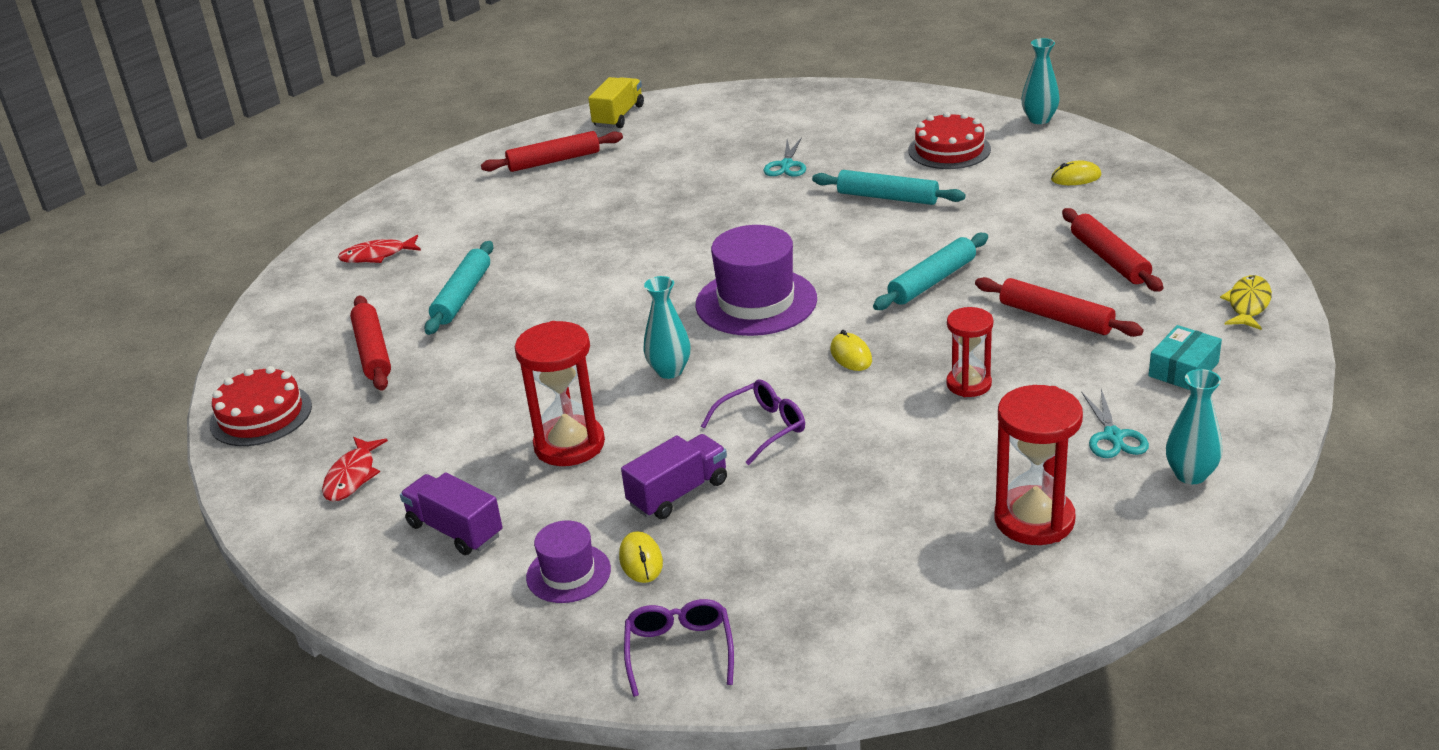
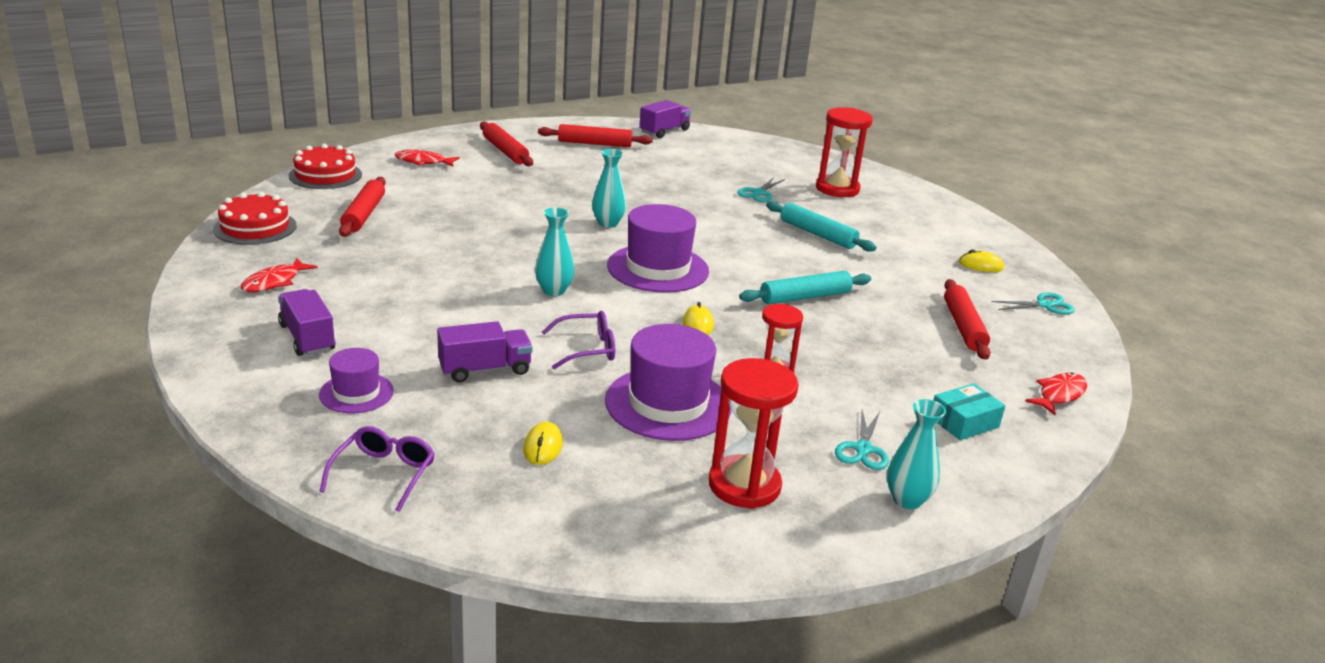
camera: 15 degrees right, 5 degrees down
(462, 296) = (455, 201): turquoise rolling pin -> none
(569, 445) = (438, 312): red hourglass -> red hourglass (837, 189)
(618, 116) = (664, 131): yellow truck -> purple truck
(641, 560) = (415, 403): yellow mouse -> yellow mouse (543, 446)
(893, 459) = (668, 404): none -> purple hat
(949, 150) = (892, 219): red cake -> red cake (325, 175)
(1039, 119) = (982, 220): turquoise vase -> turquoise vase (608, 223)
(1055, 317) = (884, 351): red rolling pin -> red rolling pin (505, 151)
(1168, 204) = (1044, 305): none -> turquoise scissors
(1248, 304) = (1059, 395): yellow fish -> red fish

